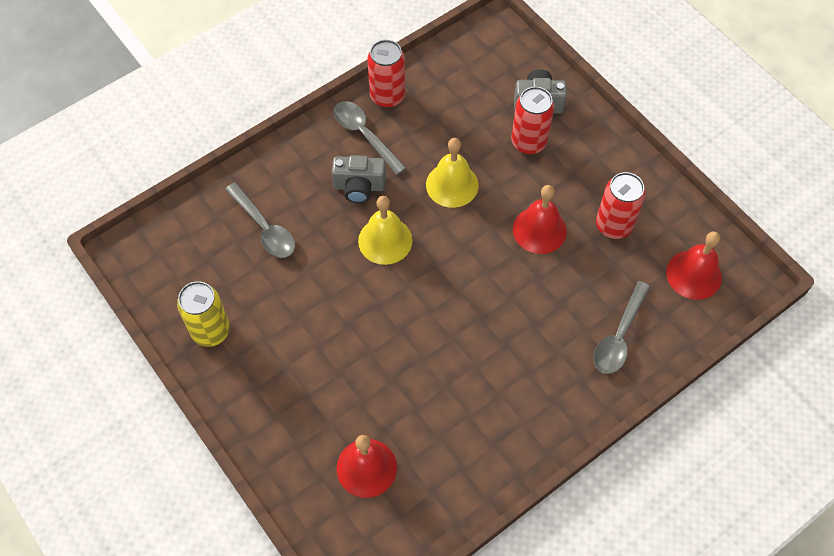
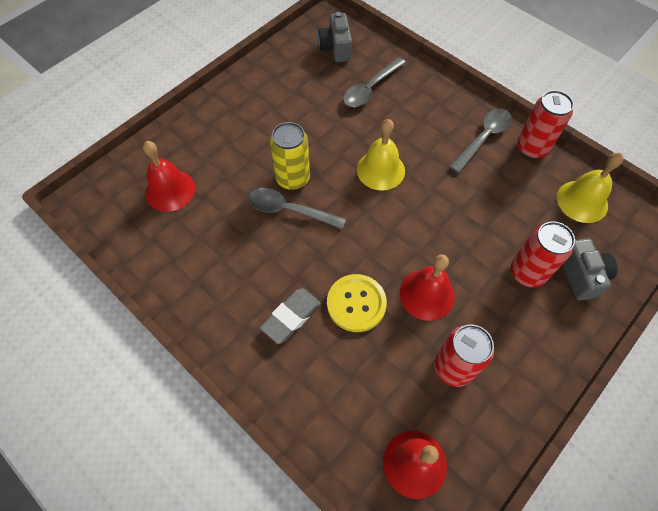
camera: 80 degrees right, 0 degrees up
(211, 331) = (274, 75): yellow can -> yellow can (292, 178)
(359, 187) = (429, 143): grey camera -> grey camera (336, 48)
(452, 185) = (454, 212): yellow bell -> yellow bell (582, 201)
(540, 293) = (356, 303): none -> yellow button
(547, 354) = (291, 317): none -> grey eraser
(619, 336) = (322, 385): grey spoon -> grey spoon (289, 210)

